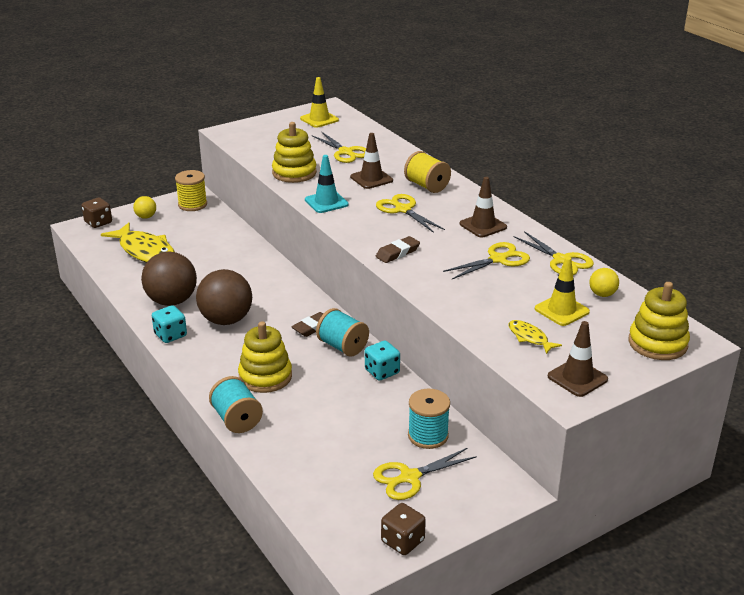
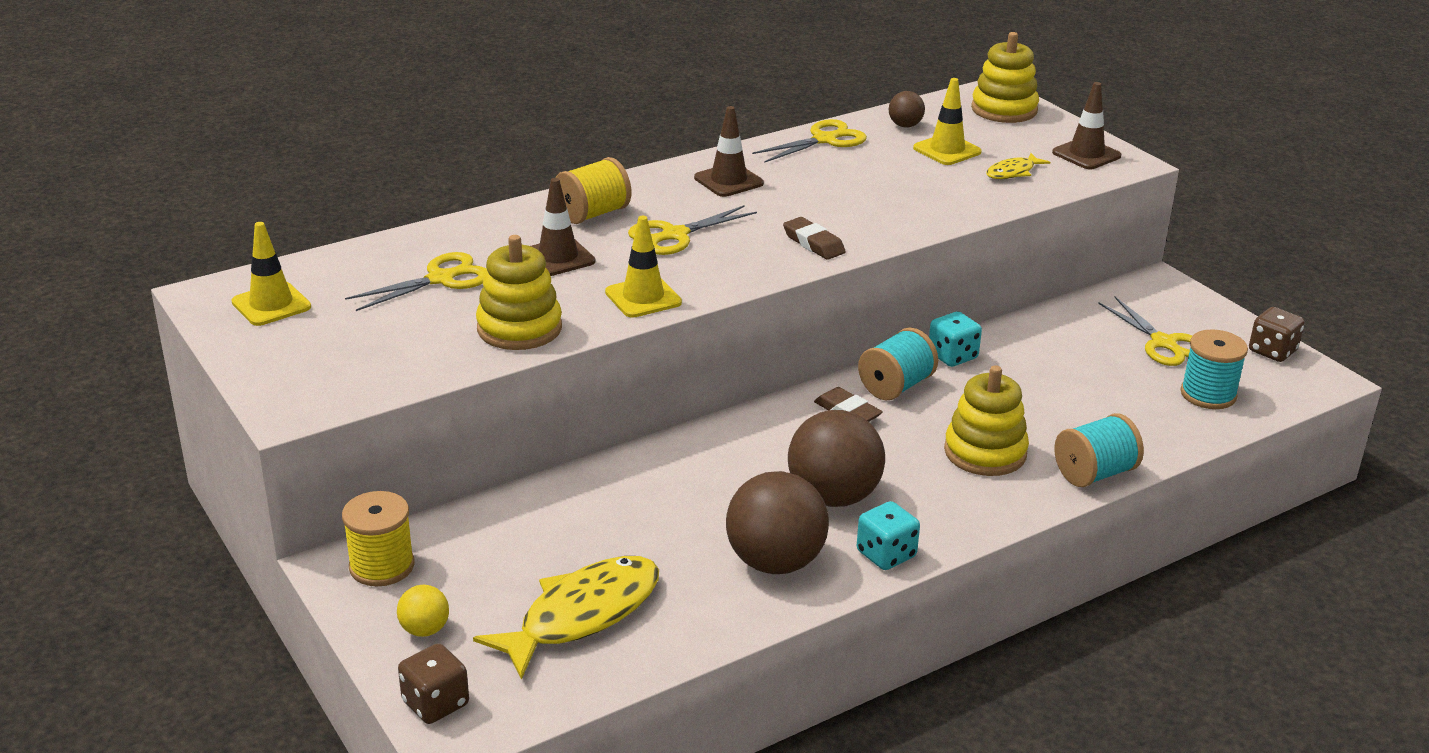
camera: 90 degrees left, 0 degrees up
(326, 202) = (643, 297): turquoise traffic cone -> yellow traffic cone
(428, 435) = (1081, 328): turquoise spool -> turquoise spool (1208, 394)
(498, 259) = (826, 177): yellow scissors -> none
(602, 294) = (905, 125): yellow ball -> brown ball

